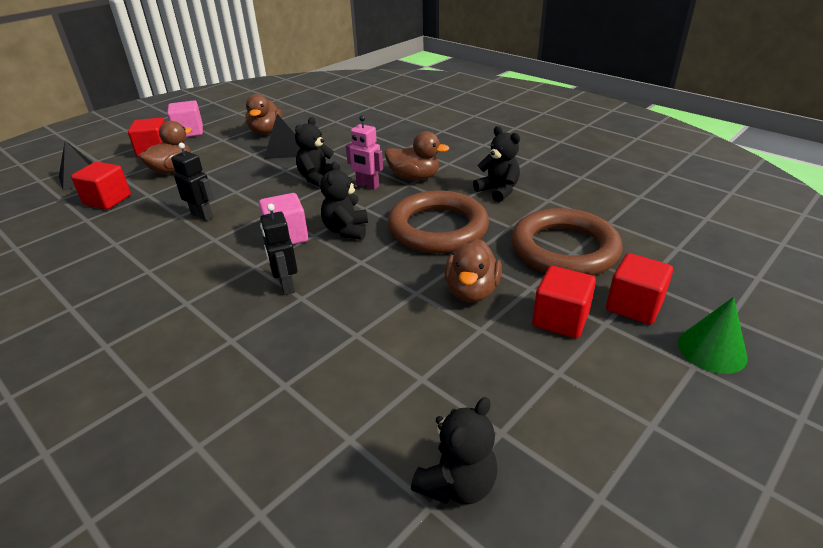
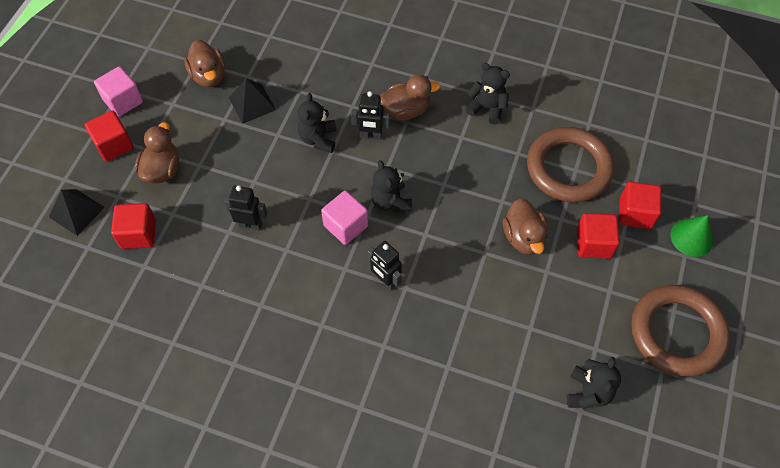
camera: 25 degrees left, 25 degrees up
(367, 186) = (371, 135): pink robot -> black robot
(438, 228) = (463, 174): brown ring -> brown ring (677, 333)

